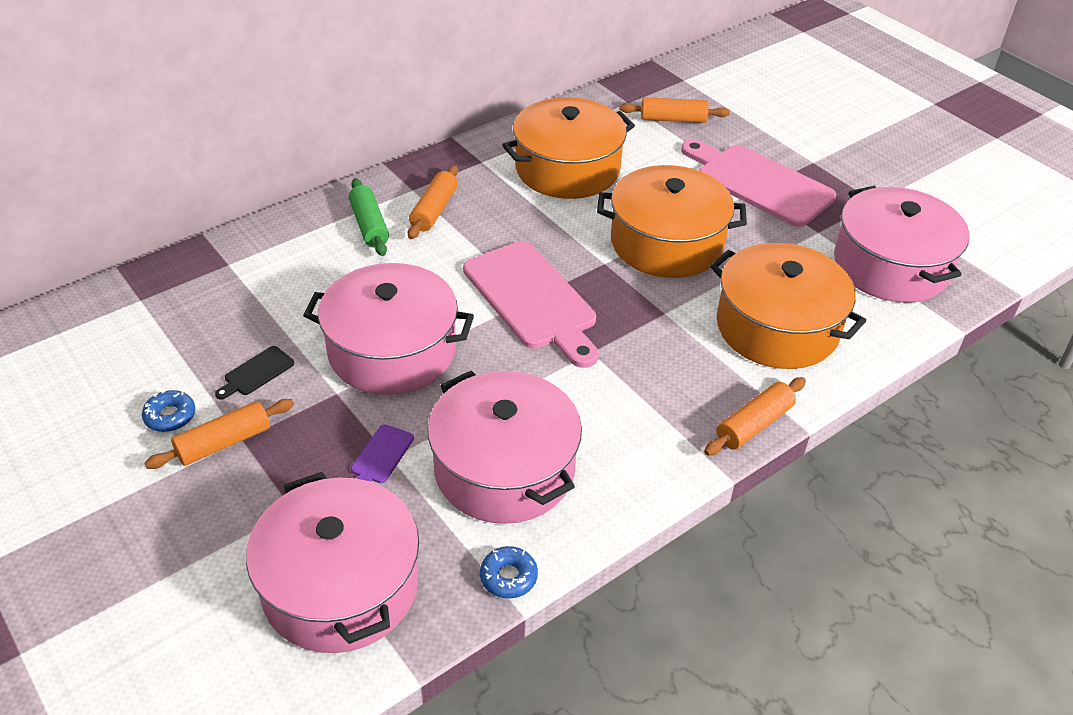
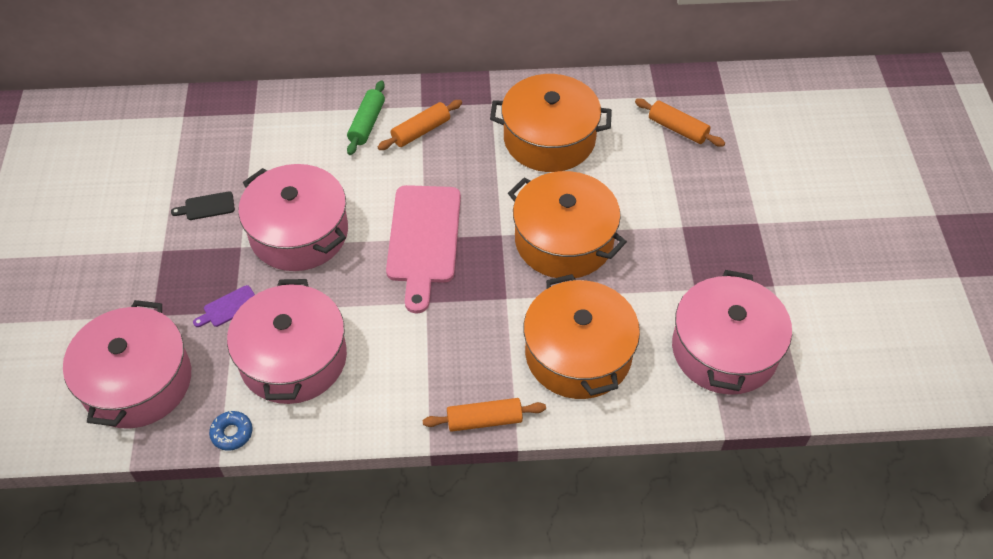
camera: 35 degrees right, 10 degrees up
(170, 416) = (136, 212): blue donut -> none
(224, 443) = (151, 247): orange rolling pin -> none
(759, 183) = (691, 221): pink cutting board -> none

